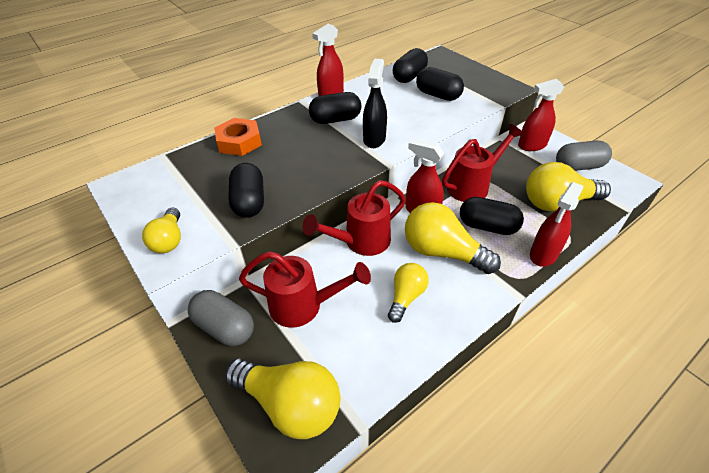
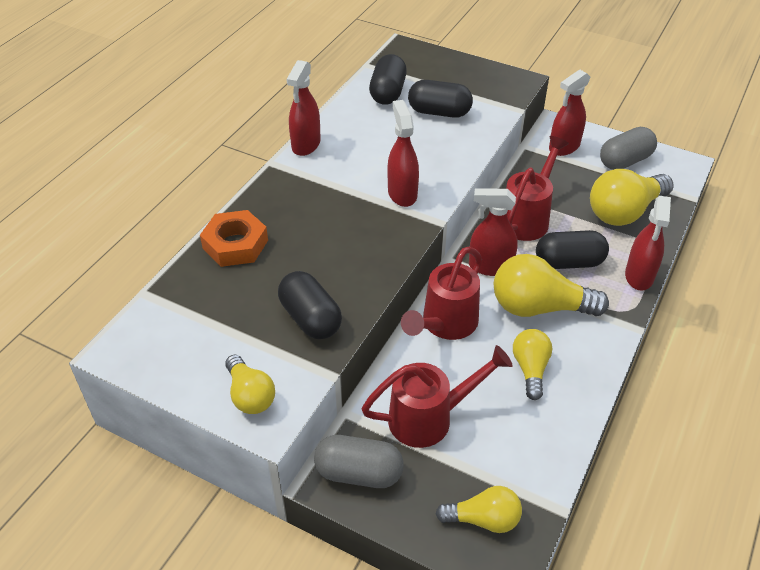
camera: 25 degrees left, 0 degrees up
(290, 404) = (483, 519): yellow light bulb -> yellow light bulb, size x0.59
(335, 120) = (337, 179): black capsule -> none
(374, 139) = (402, 193): black spray bottle -> red spray bottle

